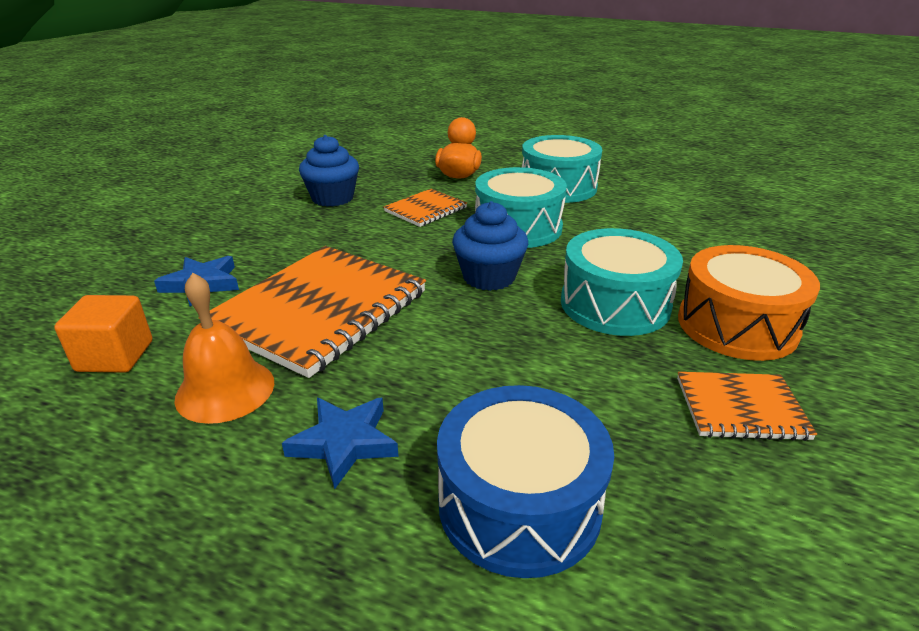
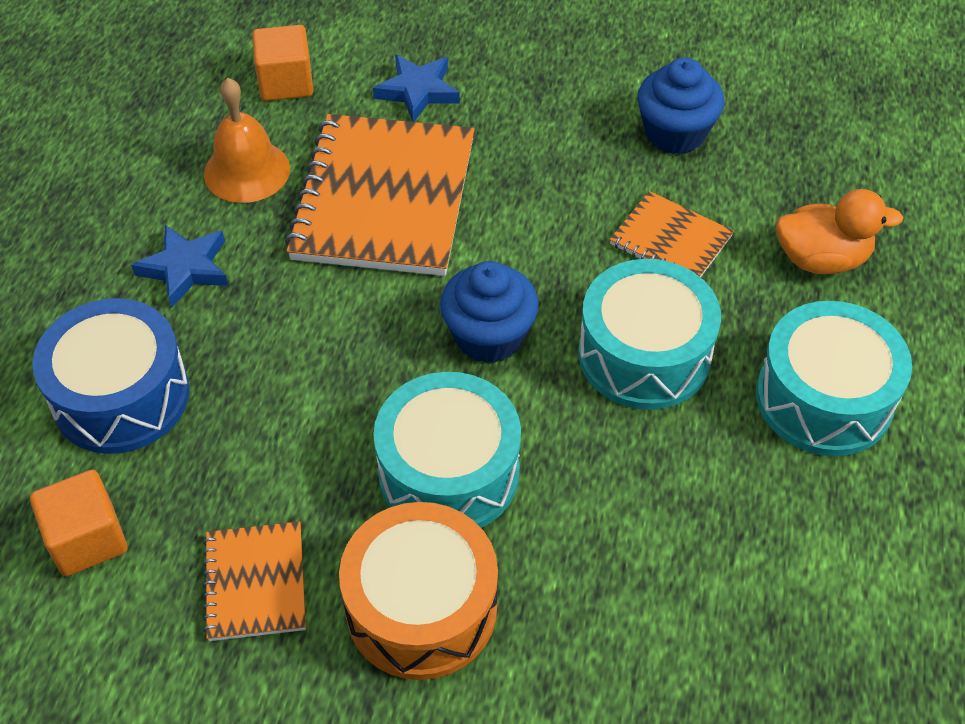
camera: 80 degrees right, 20 degrees up
(320, 310) = (384, 198): orange notebook -> orange notebook turned 75 degrees clockwise
(722, 538) = (87, 539): none -> orange cube

